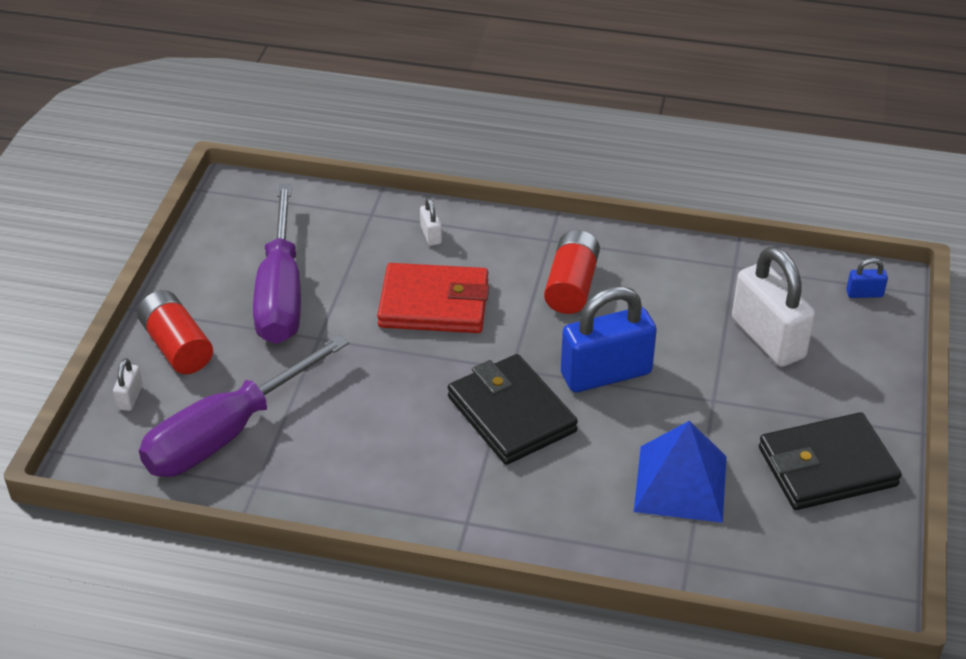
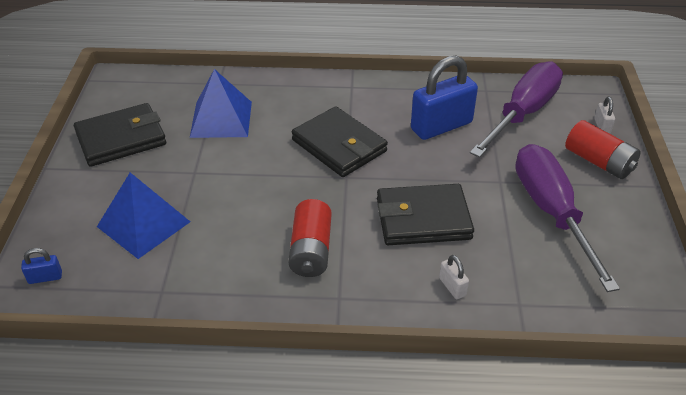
camera: 170 degrees right, 0 degrees up
(434, 304) = (423, 219): red wallet -> black wallet
(606, 374) = (275, 180): blue padlock -> blue padlock (441, 126)
(768, 338) = (143, 224): white padlock -> blue pyramid

